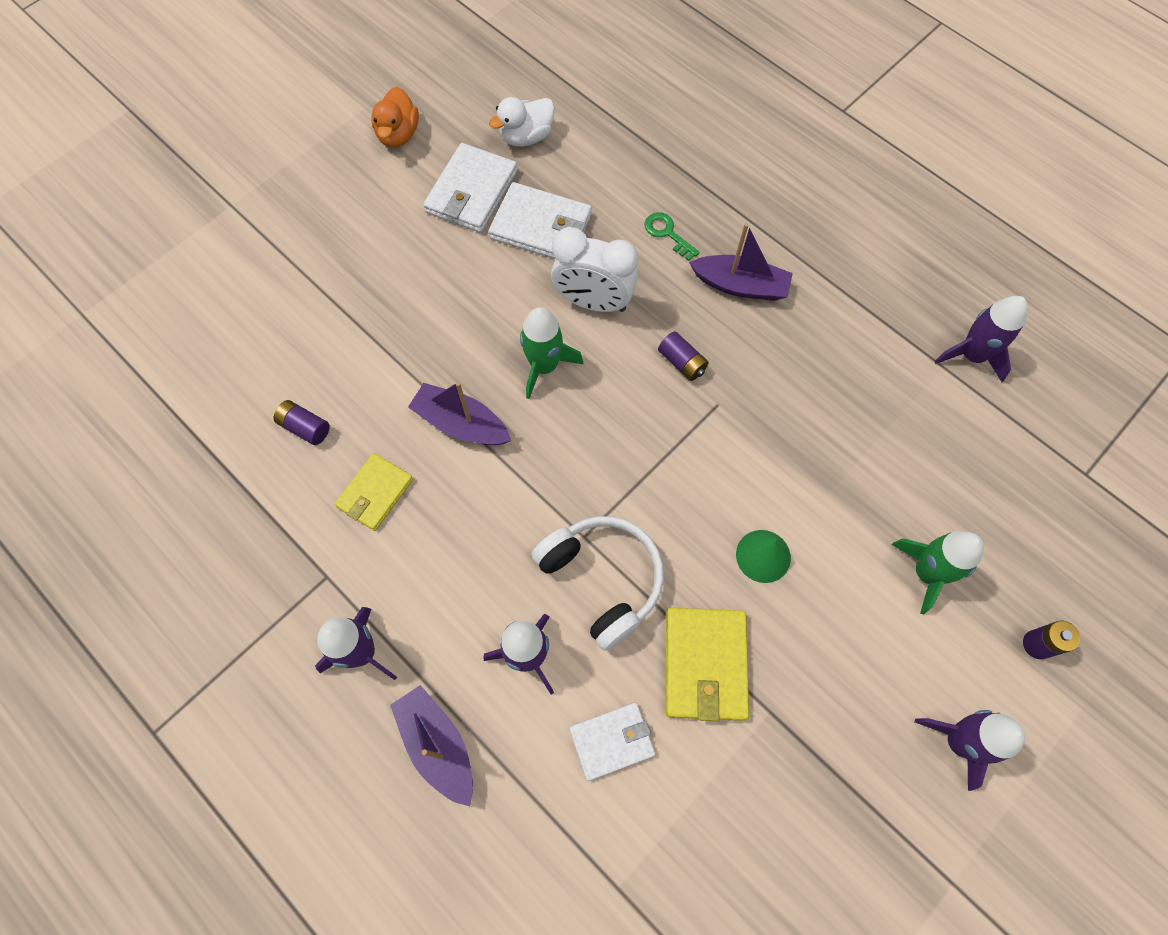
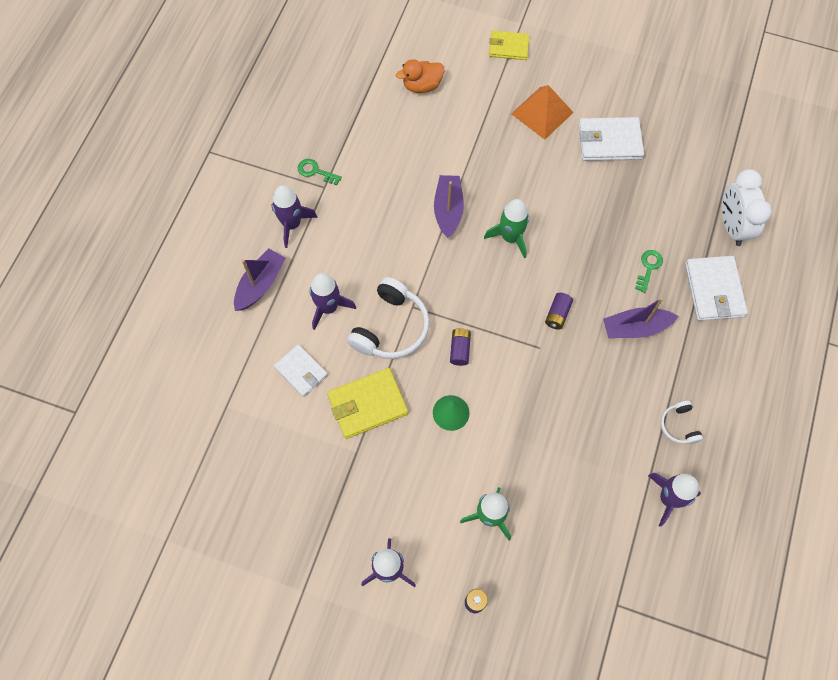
camera: 65 degrees right, 0 degrees up
(293, 578) = (316, 171): none -> green key
(305, 427) = (403, 133): purple battery -> purple battery (460, 349)
(375, 493) = (383, 187): yellow wallet -> yellow wallet (508, 47)
(383, 245) = (542, 113): none -> orange pyramid
(398, 134) = (626, 82): orange duck -> orange duck (422, 85)
(526, 137) = (671, 153): white duck -> none
(541, 227) = (608, 192): white wallet -> white wallet (714, 290)
(593, 302) = (571, 245): white clock -> white clock (732, 226)
(740, 285) = (635, 328): purple boat -> purple boat turned 90 degrees clockwise
(885, 301) = (679, 426): none -> white headphones

